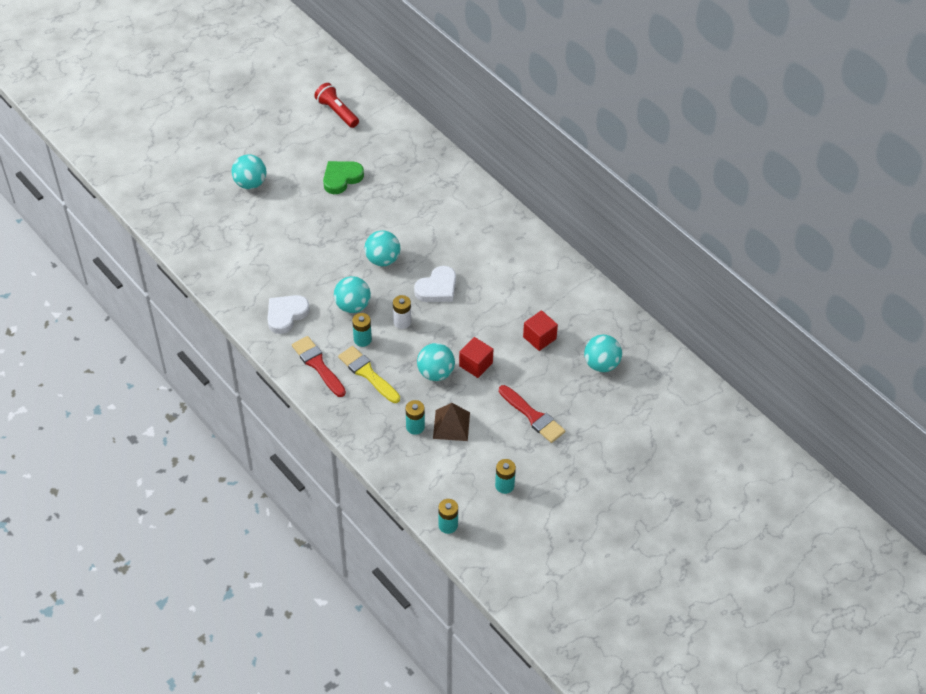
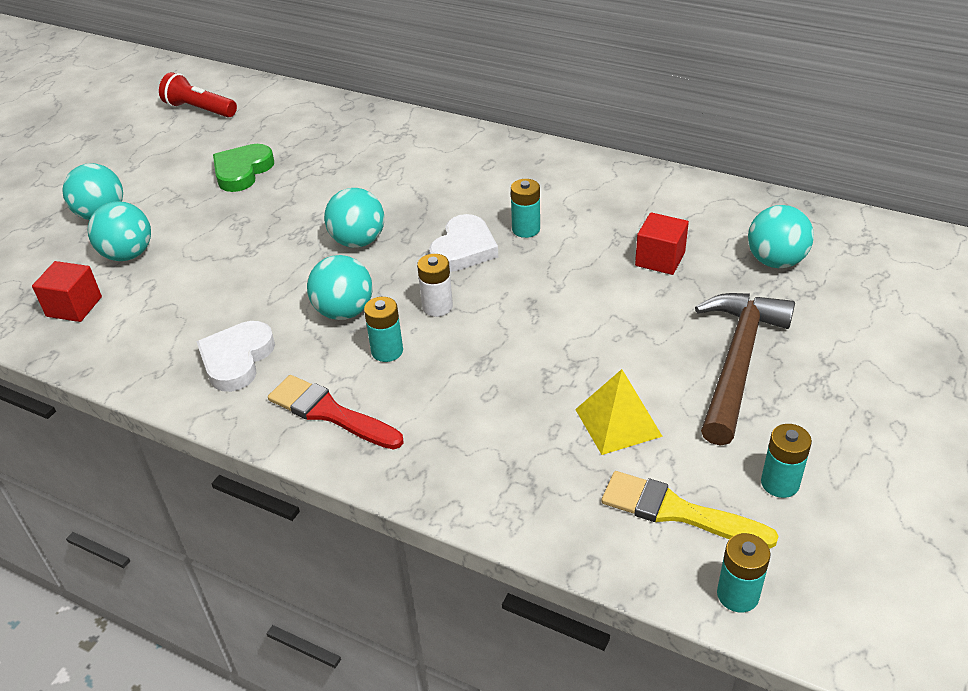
camera: 20 degrees left, 10 degrees down
(367, 373) = (424, 396): yellow brush -> yellow brush (677, 512)
(415, 427) = (559, 447): turquoise battery -> turquoise battery (526, 229)
(436, 373) = (538, 356): turquoise ball -> turquoise ball (128, 255)
(451, 425) = (618, 422): brown pyramid -> yellow pyramid
(476, 364) = (592, 323): red cube -> red cube (74, 306)
(533, 416) = (737, 362): red brush -> brown hammer

